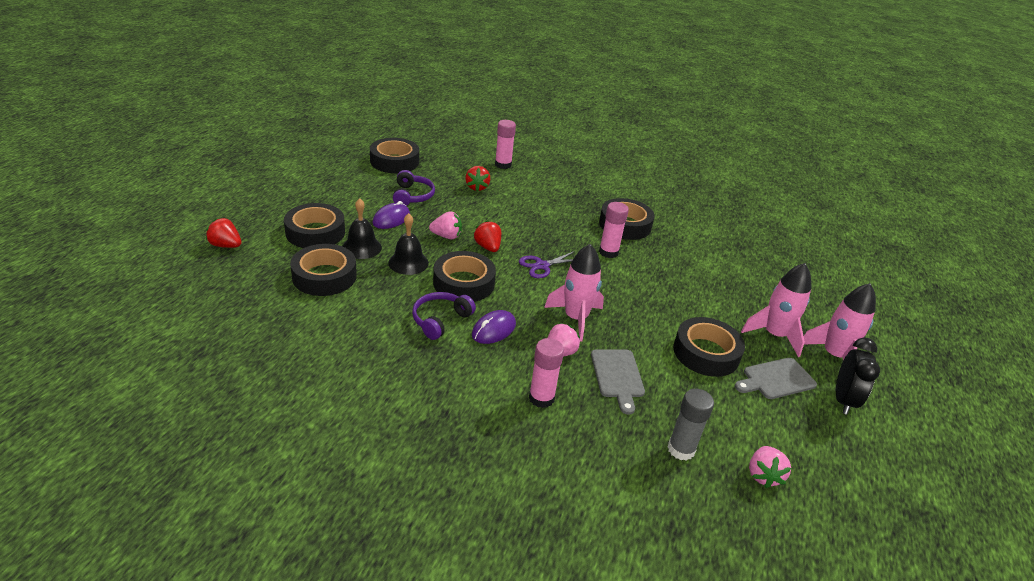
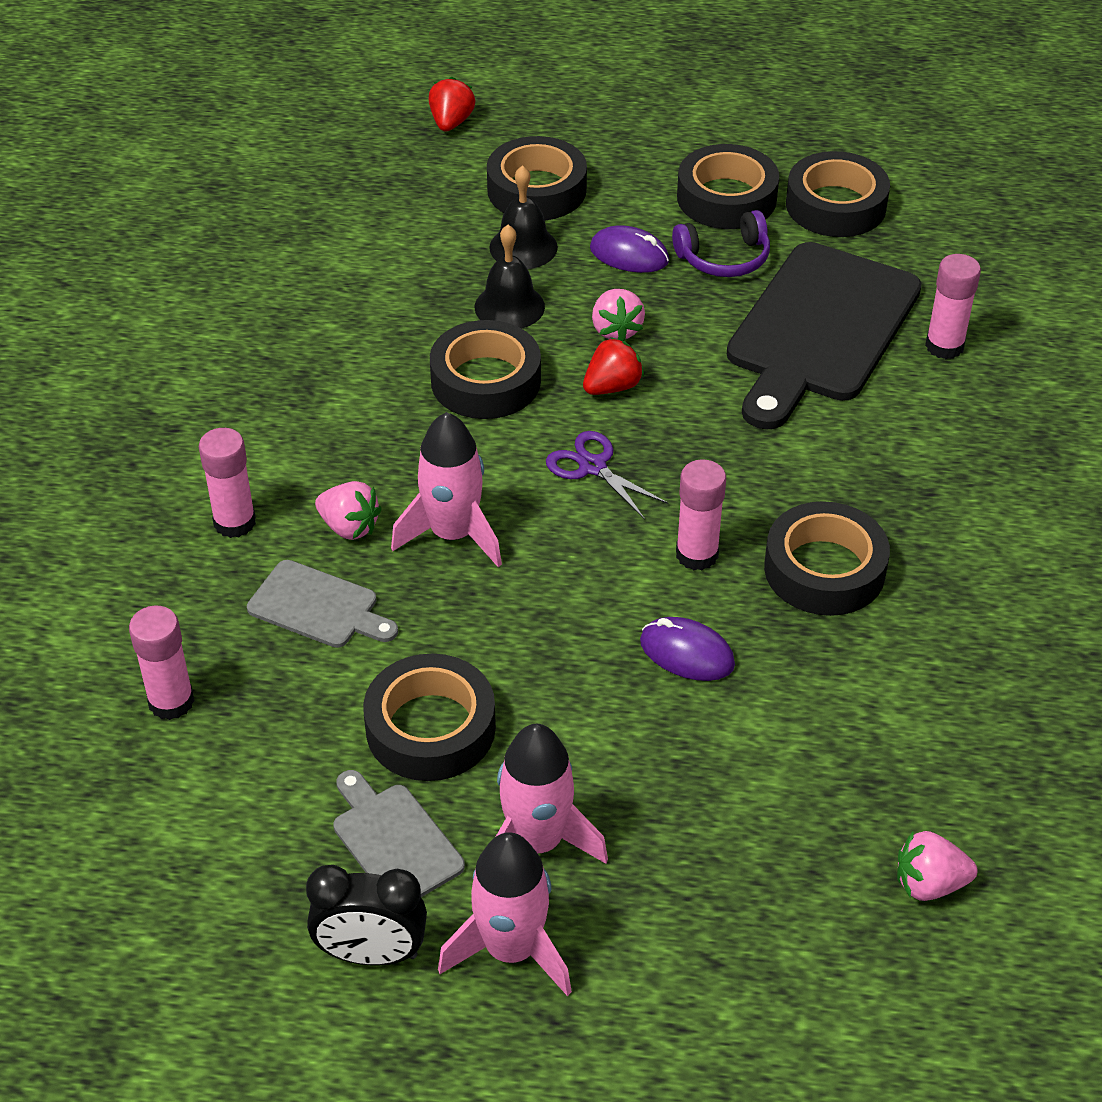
camera: 80 degrees right, 10 degrees up
(324, 276) = (425, 234): black tape -> black tape (726, 198)
(440, 320) = (374, 377): purple headphones -> none
(477, 187) = (819, 329): red strawberry -> black cutting board
(493, 330) = (376, 440): purple mouse -> purple mouse (686, 653)
(617, 376) = (318, 607): grey cutting board -> grey cutting board turned 135 degrees counterclockwise
(681, 449) = (171, 701): grey glue stick -> pink glue stick
(763, 475) = (141, 813): pink strawberry -> pink strawberry (929, 884)

